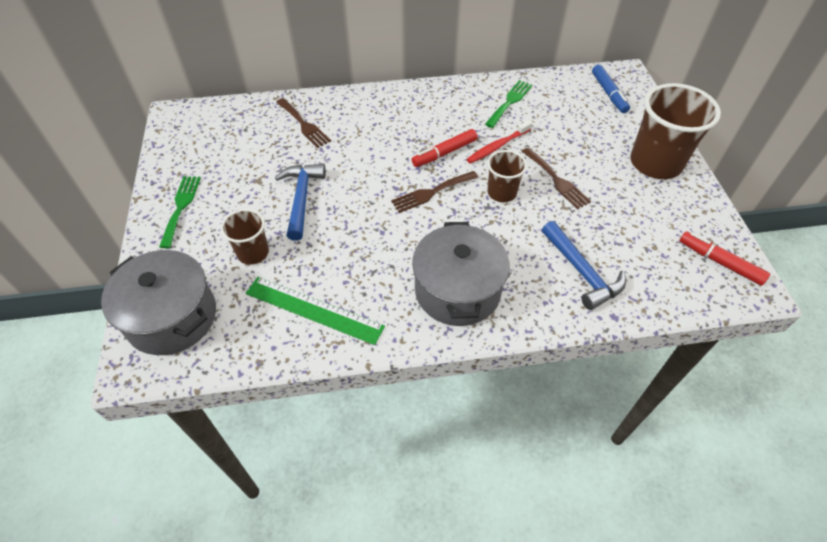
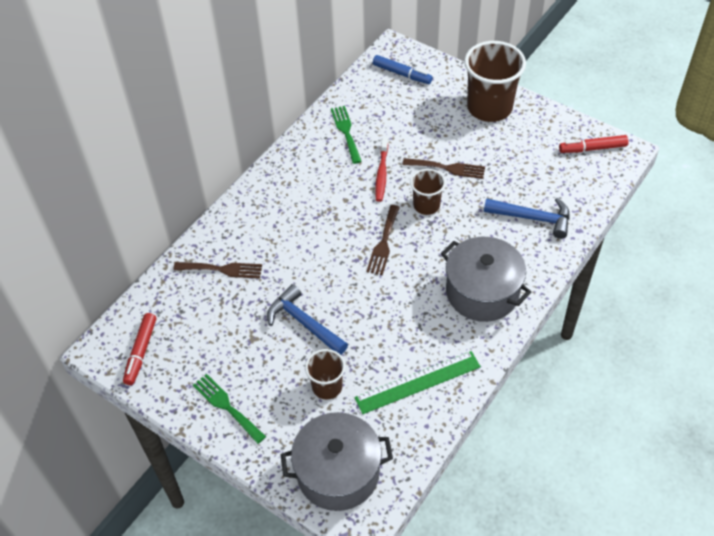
camera: 45 degrees left, 0 degrees up
(444, 153) = (354, 207): red marker -> red marker (141, 352)

